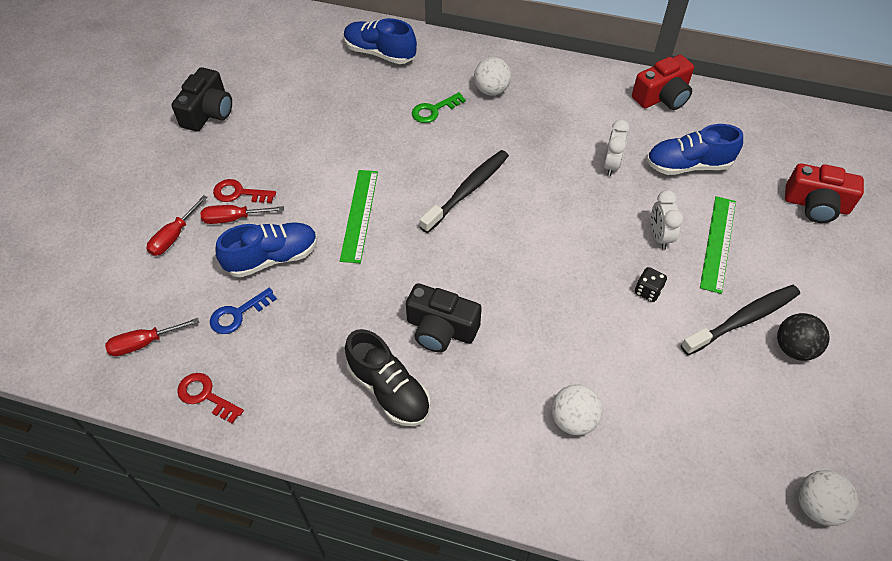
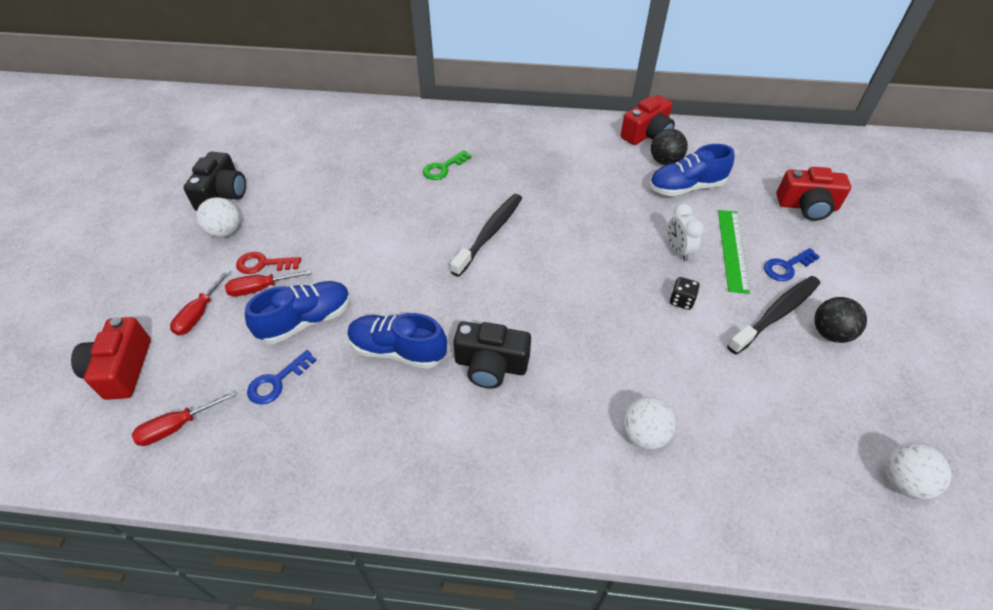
camera: 10 degrees left, 5 degrees down
(100, 281) = (121, 369): none -> red camera
(205, 396) = (251, 473): red key -> none
(359, 215) = (389, 268): green ruler -> none
(380, 53) = (383, 126): blue shoe -> blue shoe (398, 350)
(389, 390) = (449, 435): black shoe -> none
(491, 90) = (493, 146): white ball -> white ball (225, 231)
(611, 165) = (617, 195): white clock -> none
(673, 132) = (665, 161): none -> black ball
(771, 270) = (786, 267): none -> blue key

